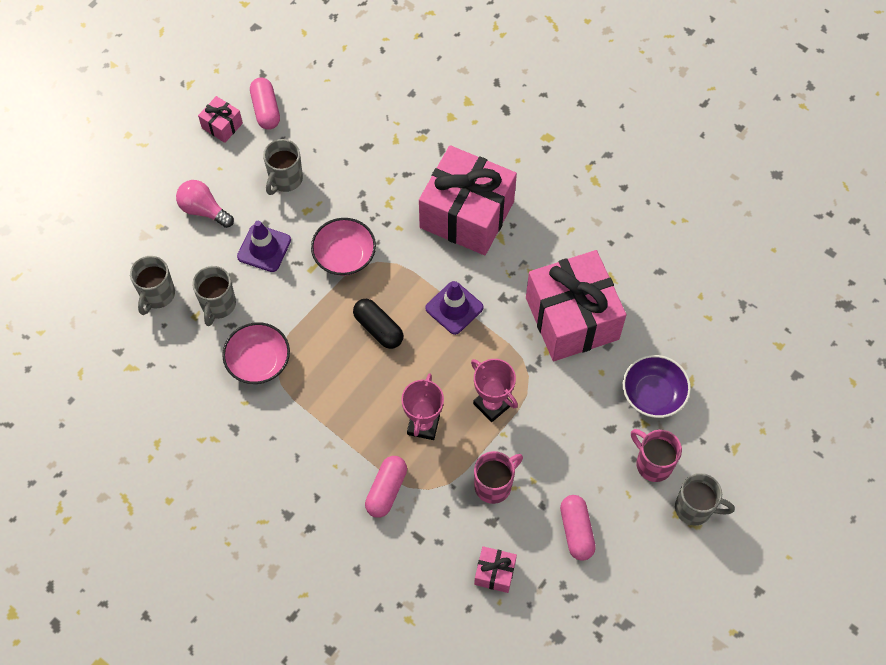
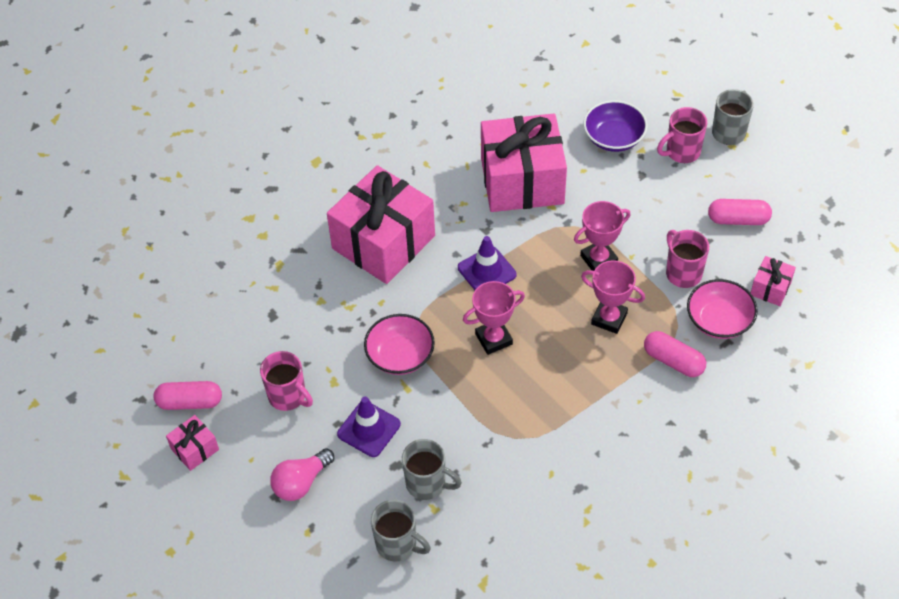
camera: 75 degrees left, 10 degrees down
(258, 361) = (505, 453): pink bowl -> pink bowl (719, 320)
(285, 179) = (288, 396): grey mug -> pink mug
(378, 328) = (493, 339): black capsule -> pink trophy

